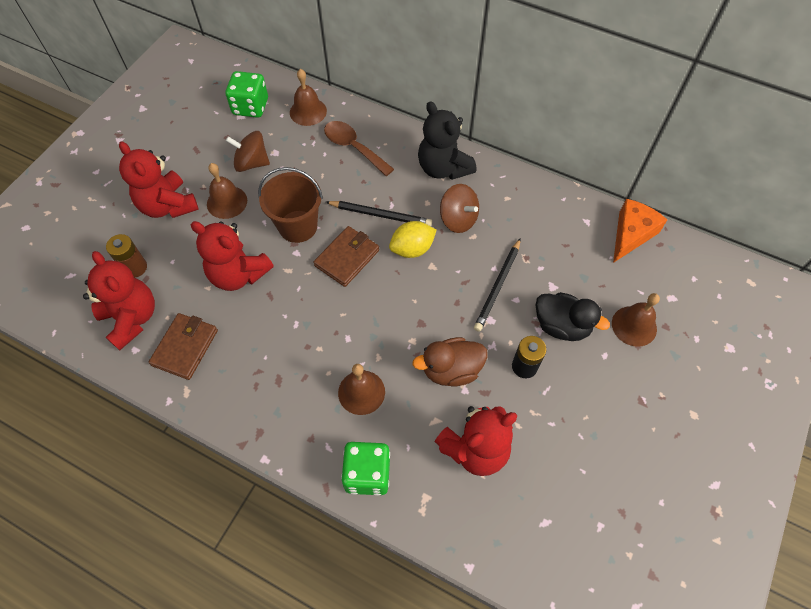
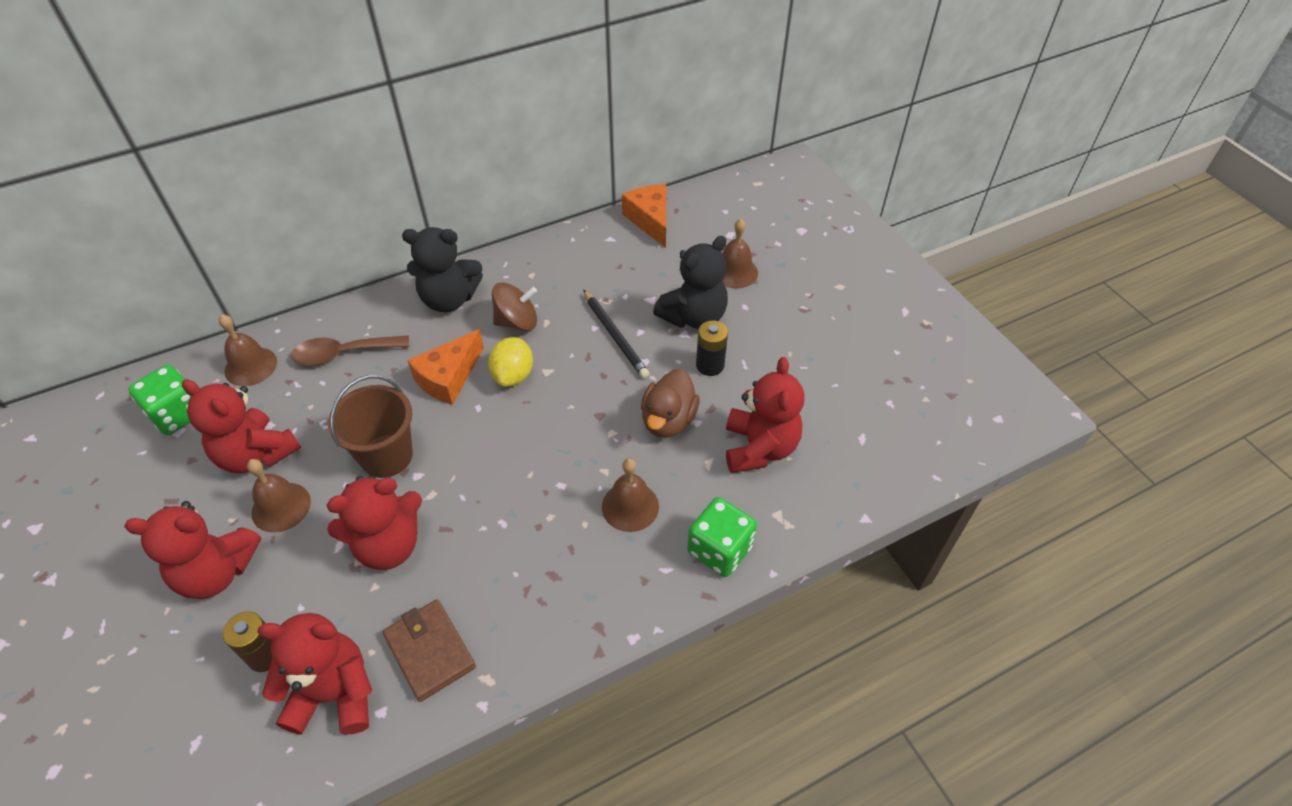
camera: 55 degrees left, 10 degrees down
(252, 163) = (256, 454): brown spinning top -> red teddy bear
(347, 258) = (469, 434): brown wallet -> none
(380, 215) = (448, 377): black pencil -> orange cheese
(561, 326) = (693, 317): black duck -> black teddy bear

